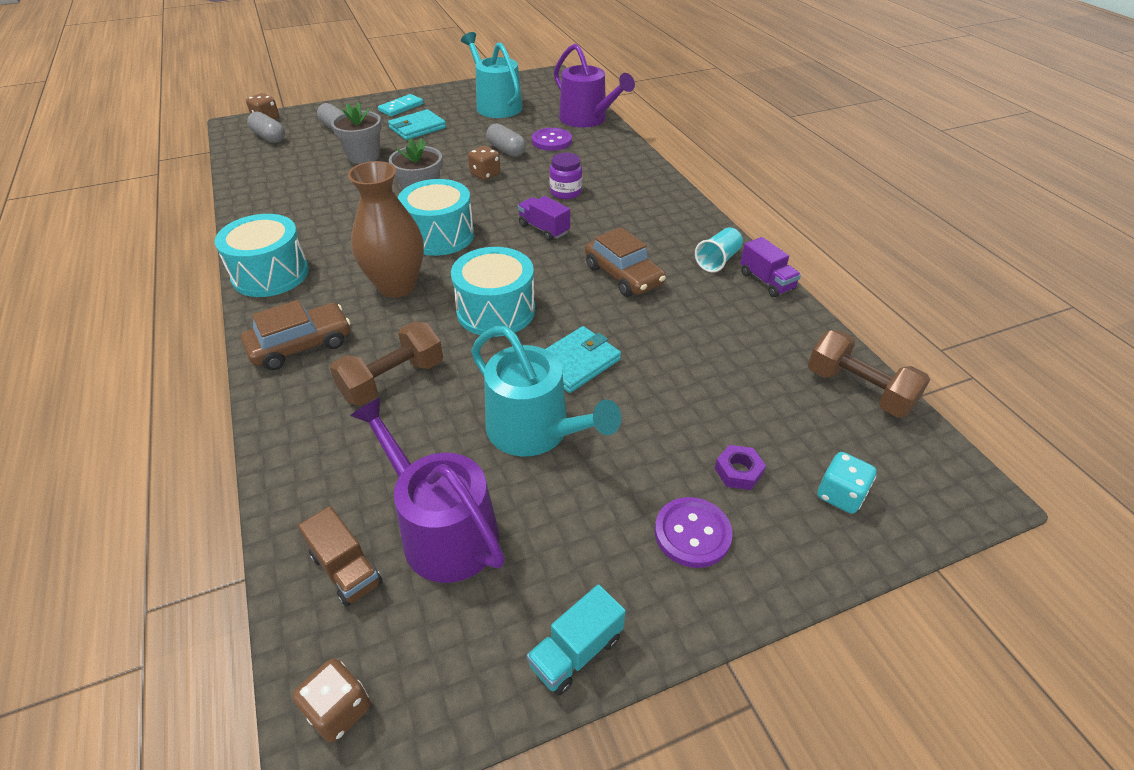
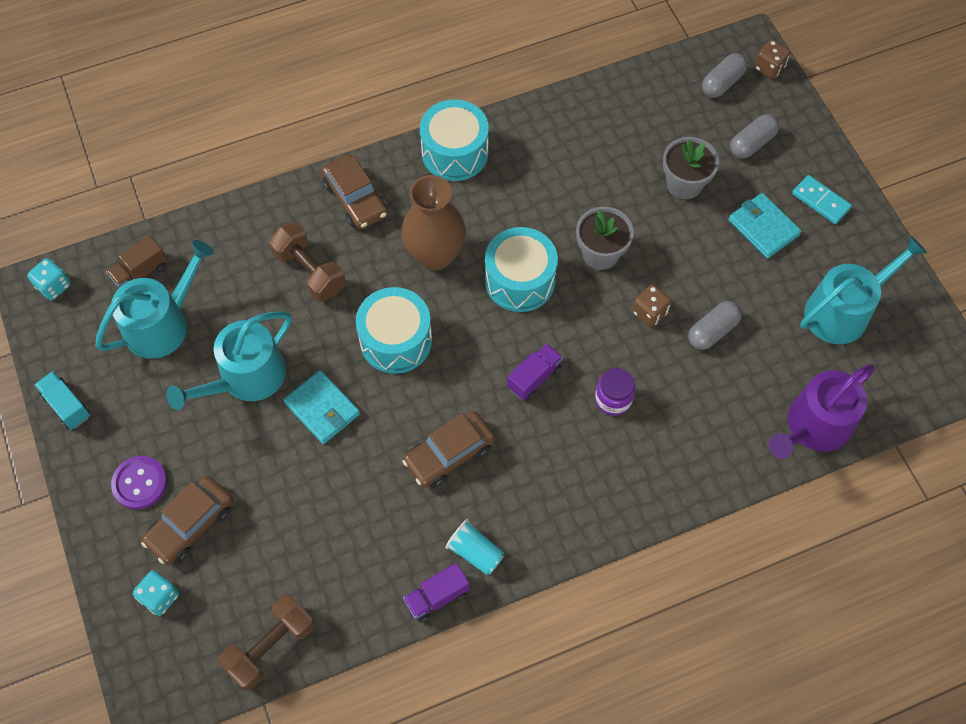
camera: 90 degrees right, 20 degrees up
(339, 710) = (54, 286): brown dice -> turquoise dice
(442, 530) = (163, 323): purple watering can -> turquoise watering can
(551, 141) = (743, 382): purple button -> none
(738, 471) = (191, 524): purple nut -> brown car

